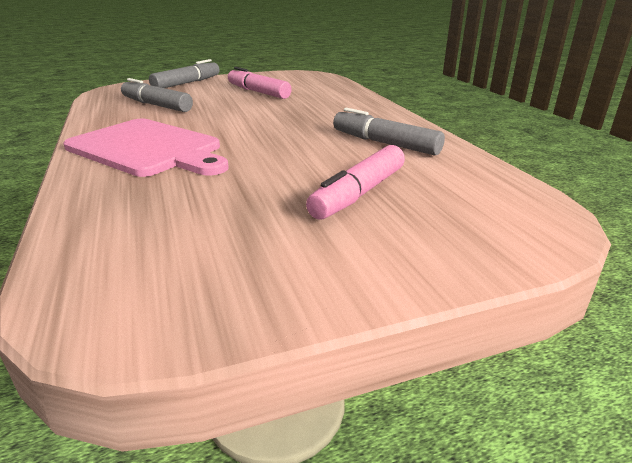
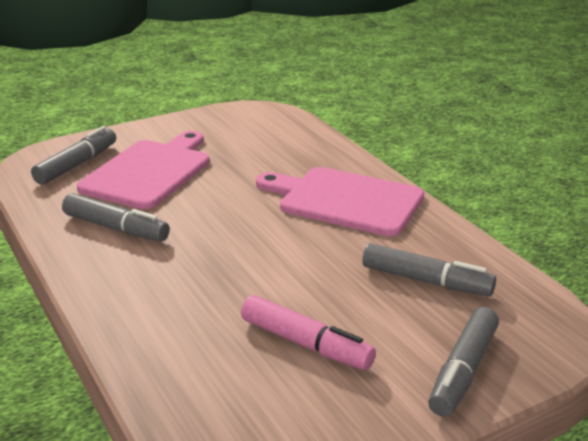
camera: 170 degrees right, 0 degrees up
(358, 193) = (149, 172): pink marker -> pink cutting board
(470, 213) = (77, 164): none -> grey marker

